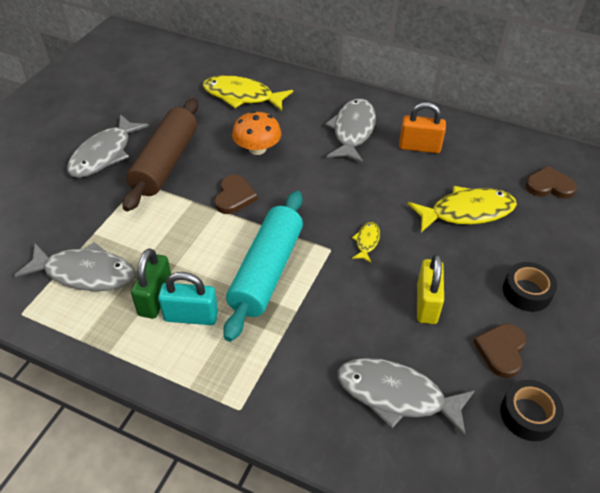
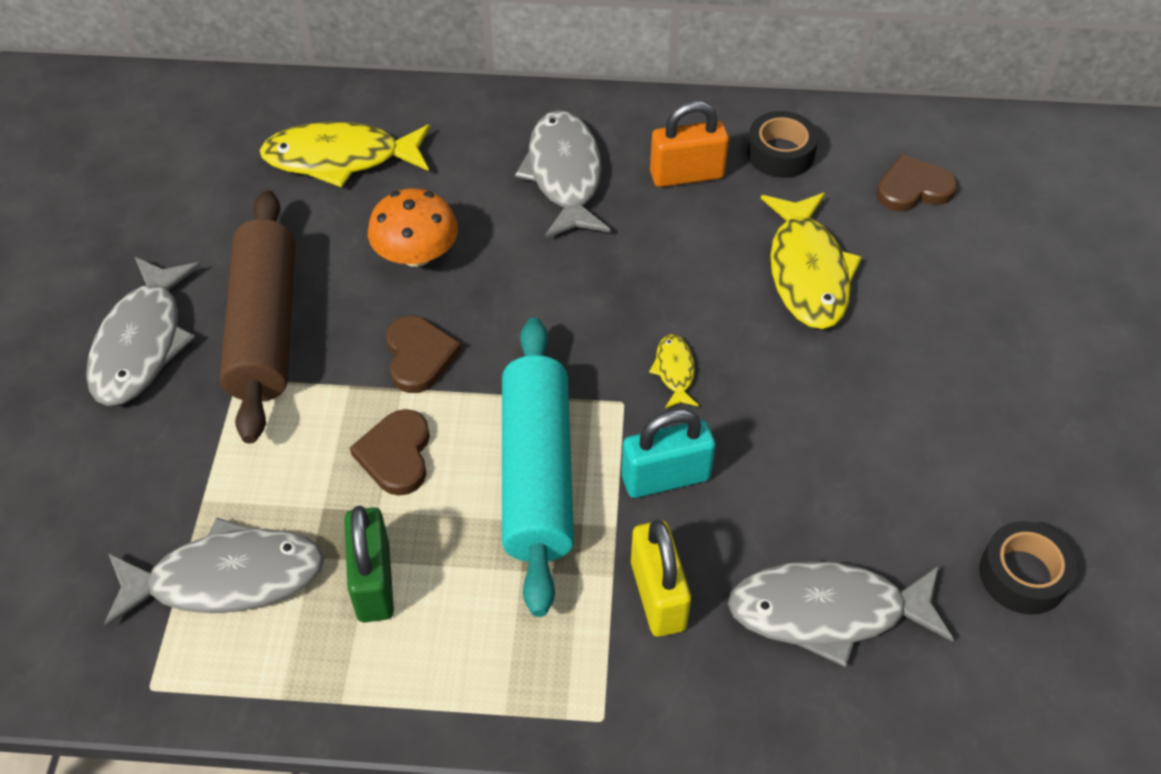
camera: 20 degrees left, 5 degrees up
(191, 316) = (449, 593): turquoise padlock -> turquoise padlock (665, 477)
(427, 303) = (810, 448): yellow padlock -> yellow padlock (658, 595)
(466, 212) = (807, 272): yellow fish -> yellow fish turned 120 degrees clockwise
(501, 350) = (948, 488): brown heart -> brown heart (396, 455)
(527, 292) = (948, 380): black tape -> black tape (780, 153)

